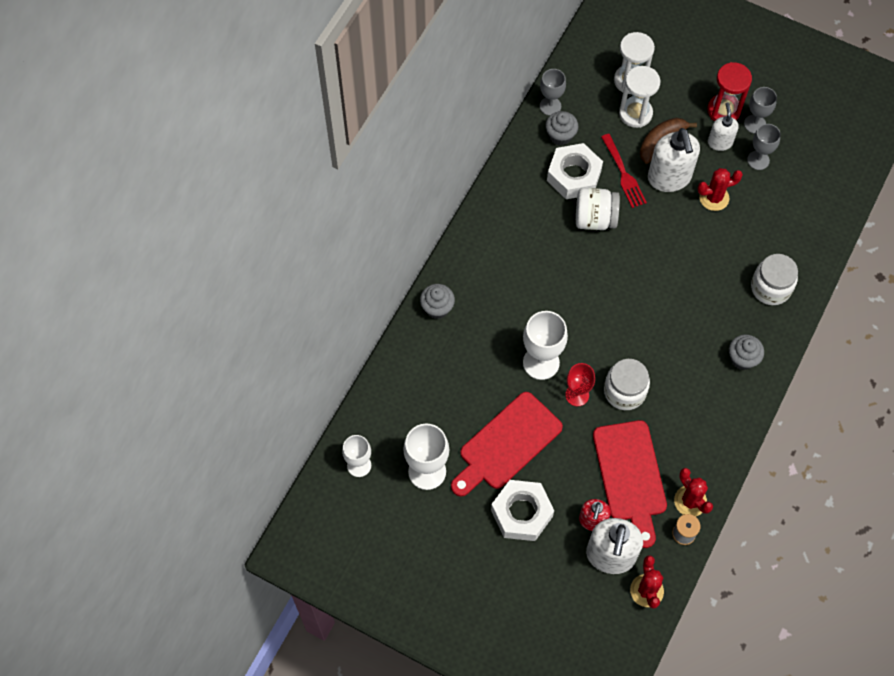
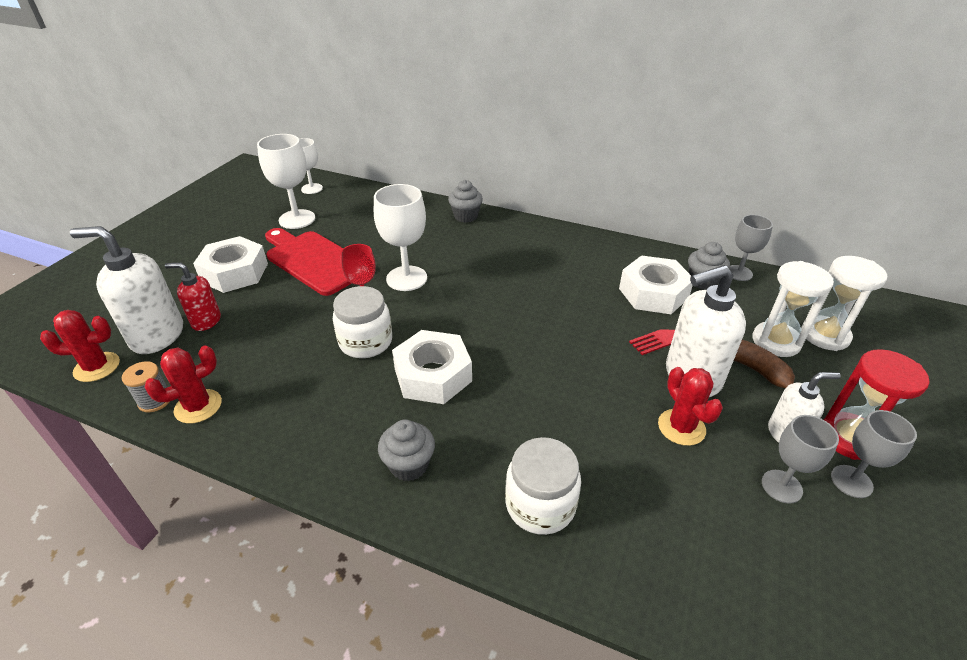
camera: 85 degrees right, 25 degrees down
(595, 219) = (600, 311): white jar -> none
(630, 476) = (252, 350): red cutting board -> none
(663, 343) = (433, 375): none -> white nut

